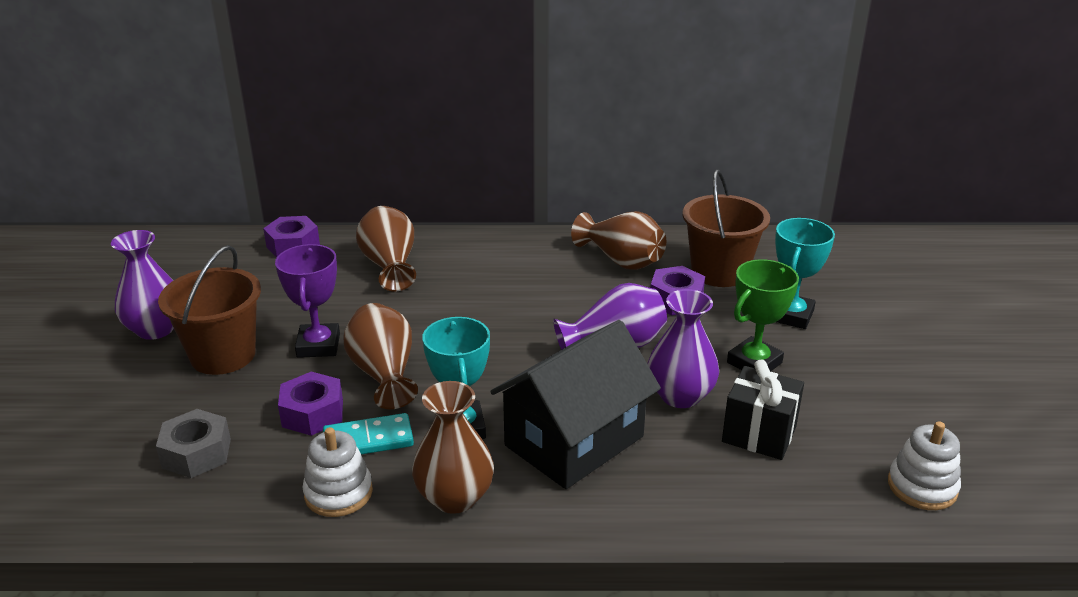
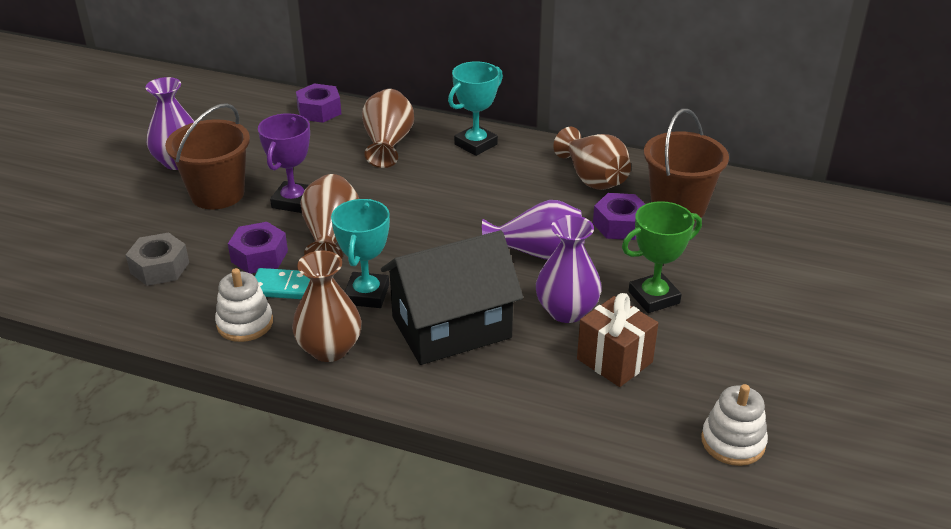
camera: 20 degrees right, 5 degrees up
(759, 434) = (614, 360): black gift -> brown gift
(791, 315) = (719, 262): turquoise trophy -> turquoise trophy (476, 144)

